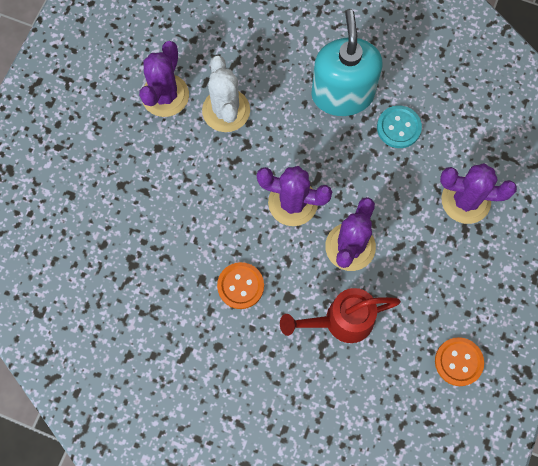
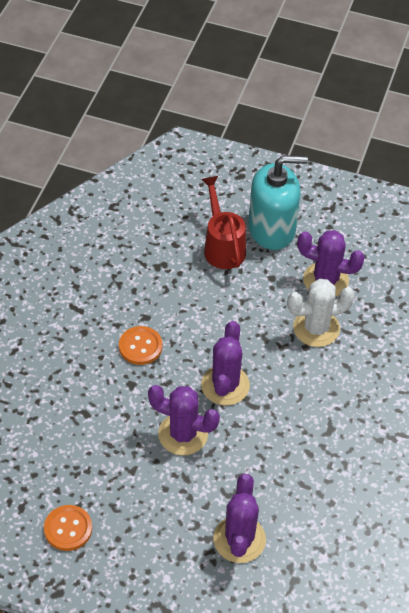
camera: 85 degrees right, 20 degrees down
(340, 321) = (108, 426): red watering can -> red watering can (222, 246)
(342, 94) = (347, 426): turquoise soap dispenser -> turquoise soap dispenser (272, 229)
(398, 127) = (315, 477): turquoise button -> none

